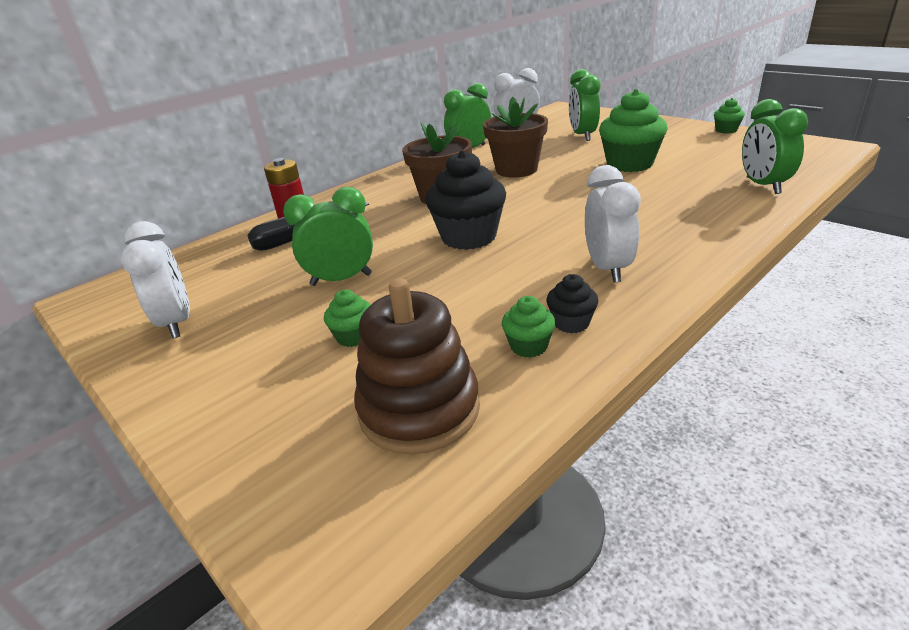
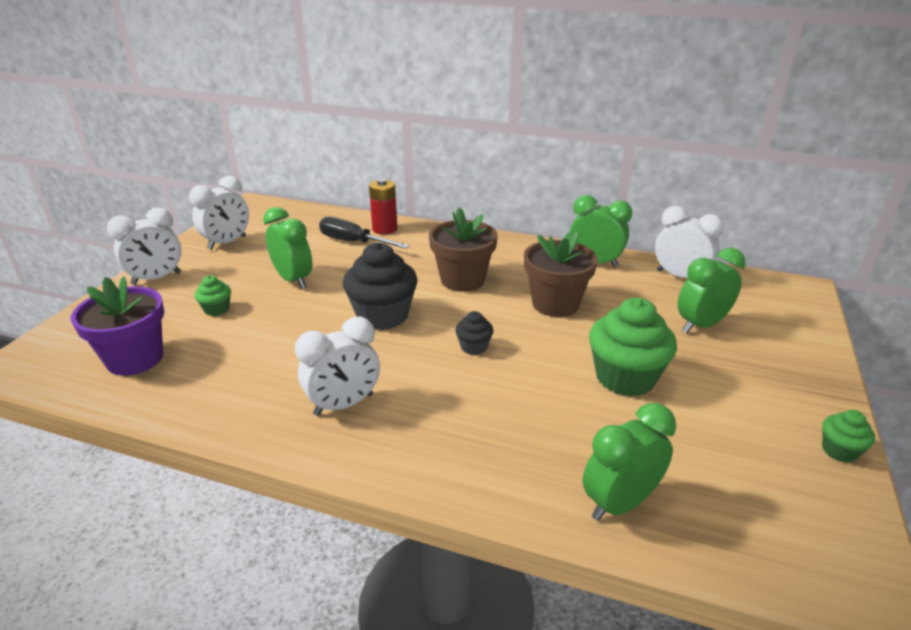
camera: 60 degrees right, 0 degrees up
(203, 390) = (156, 278): none -> white clock
(419, 409) = (135, 359): brown stacking toy -> purple flower pot
(528, 346) = (210, 387): green cupcake -> none
(571, 323) = (245, 401): black cupcake -> black cupcake (474, 347)

